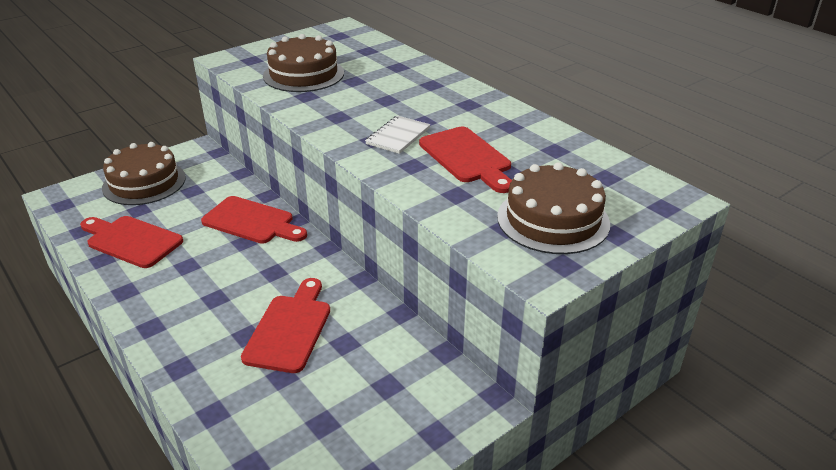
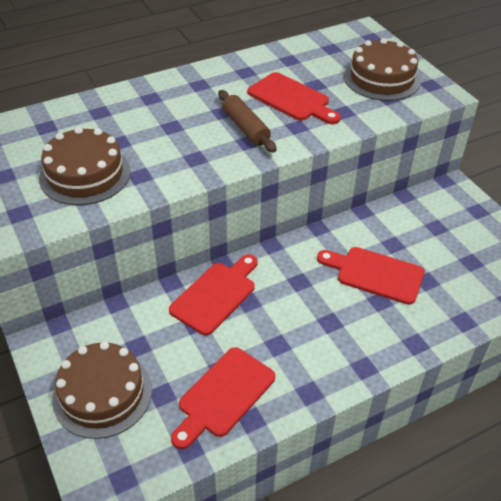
camera: 80 degrees left, 10 degrees up
(398, 136) = (246, 128): white notebook -> brown rolling pin
(467, 158) = (291, 99): red cutting board -> red cutting board turned 60 degrees clockwise

